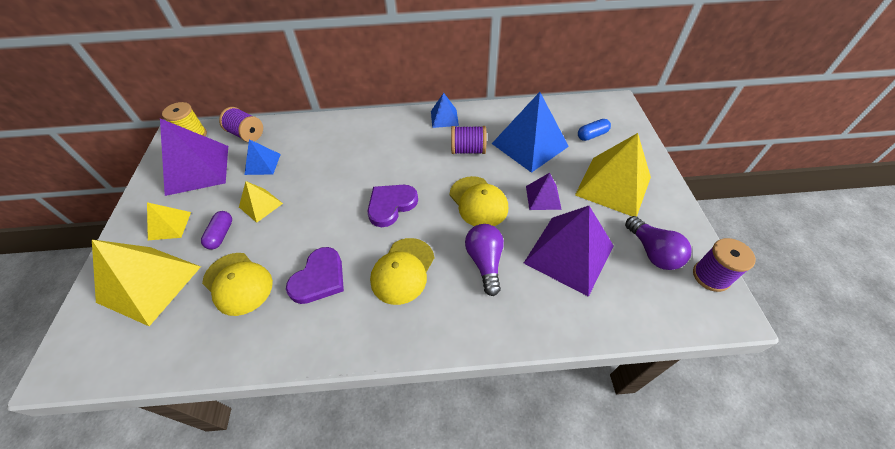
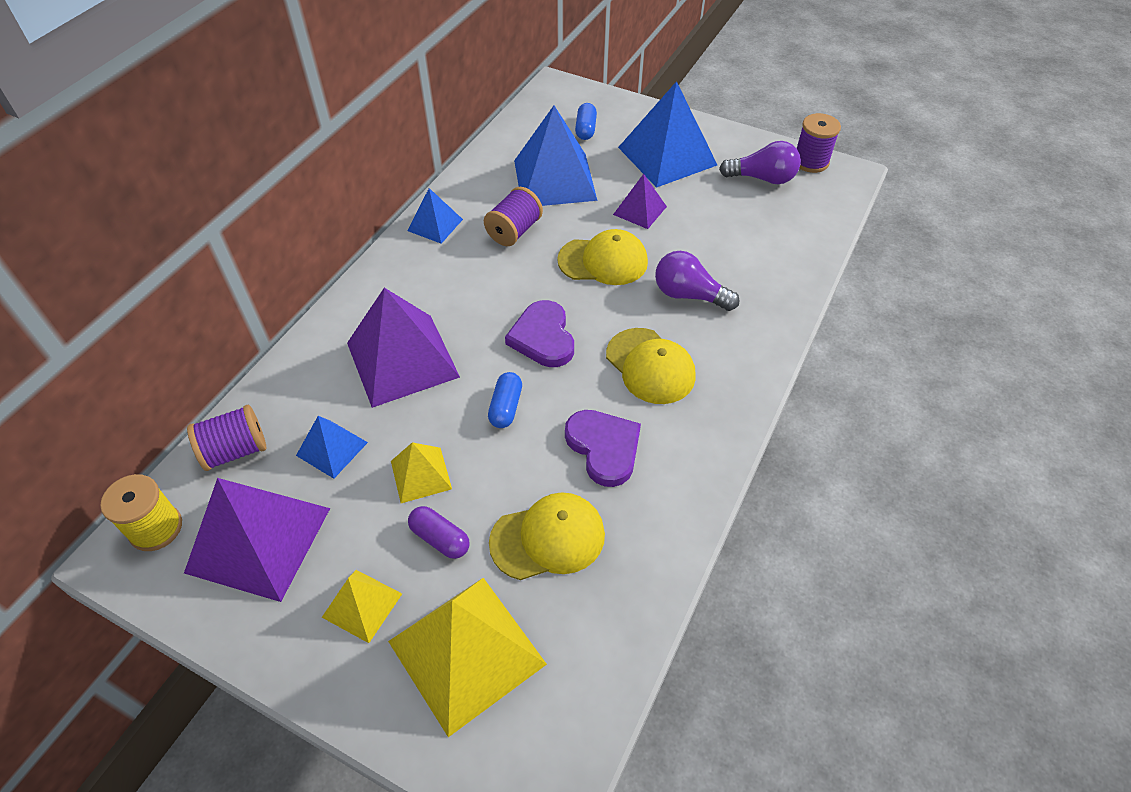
camera: 60 degrees left, 0 degrees up
(326, 216) = (506, 407): none -> blue capsule
(568, 254) = (724, 231): purple pyramid -> purple pyramid (402, 360)
(613, 186) = (667, 156): yellow pyramid -> blue pyramid

